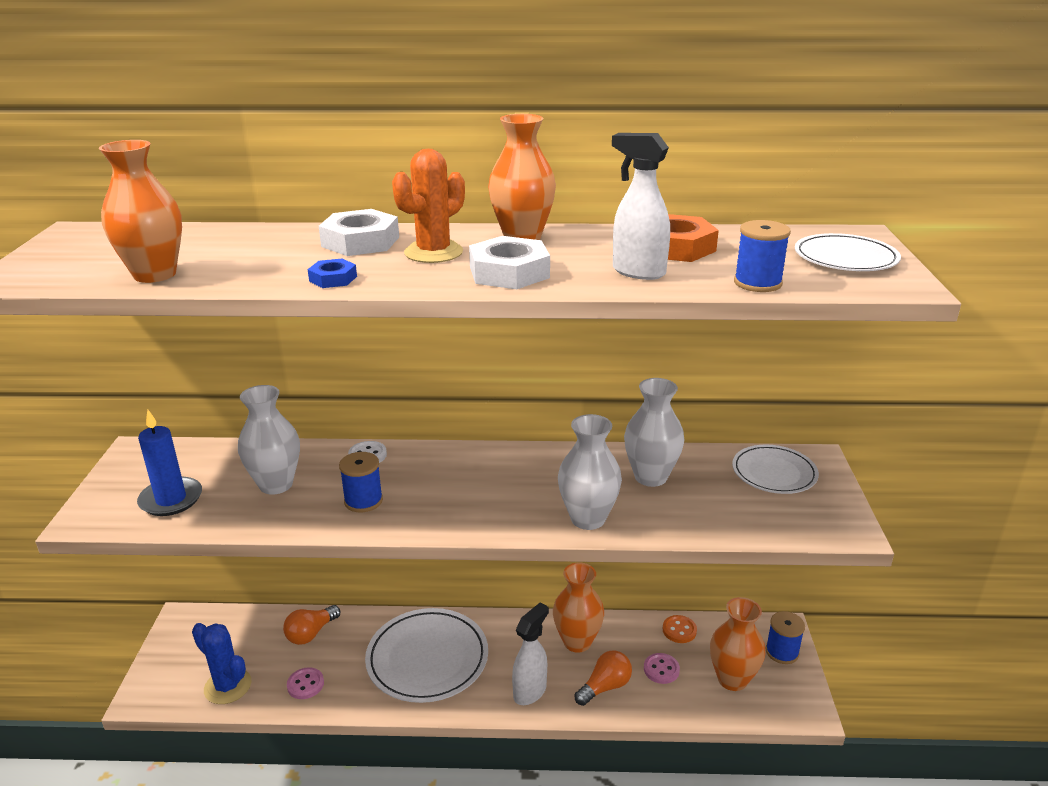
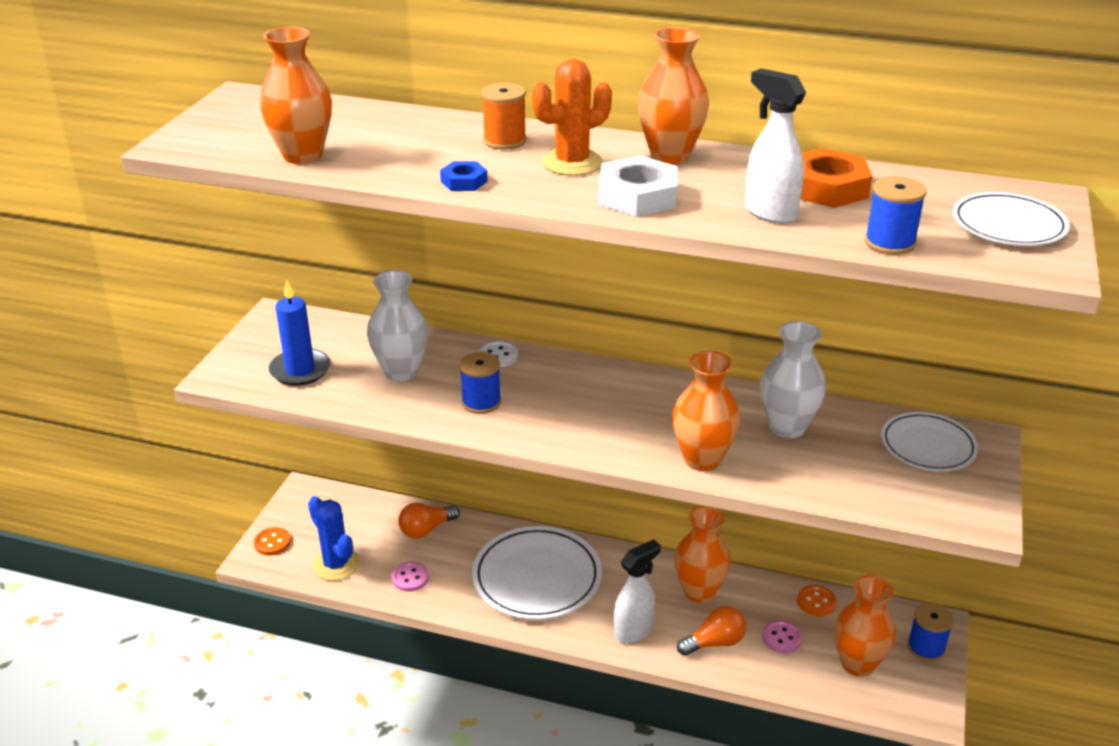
camera: 15 degrees right, 5 degrees up
(157, 677) = (272, 543): none -> orange button
(360, 242) = (505, 141): white nut -> orange spool
(588, 519) = (702, 459): white vase -> orange vase

